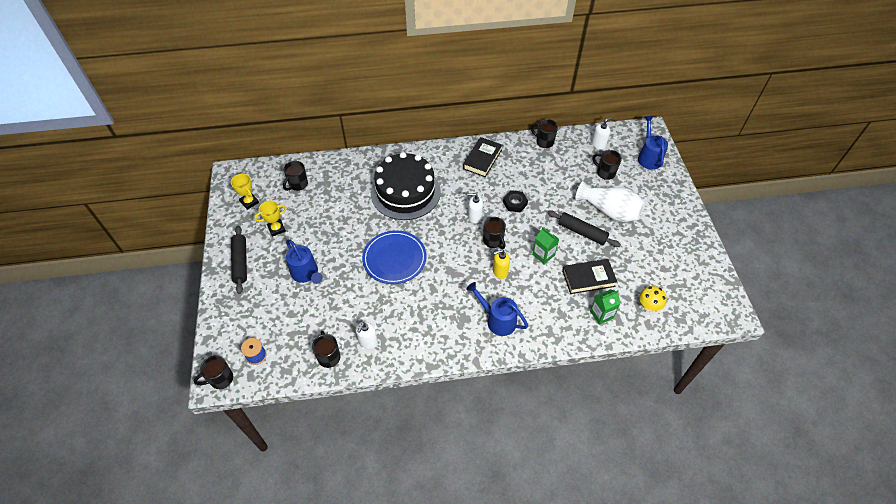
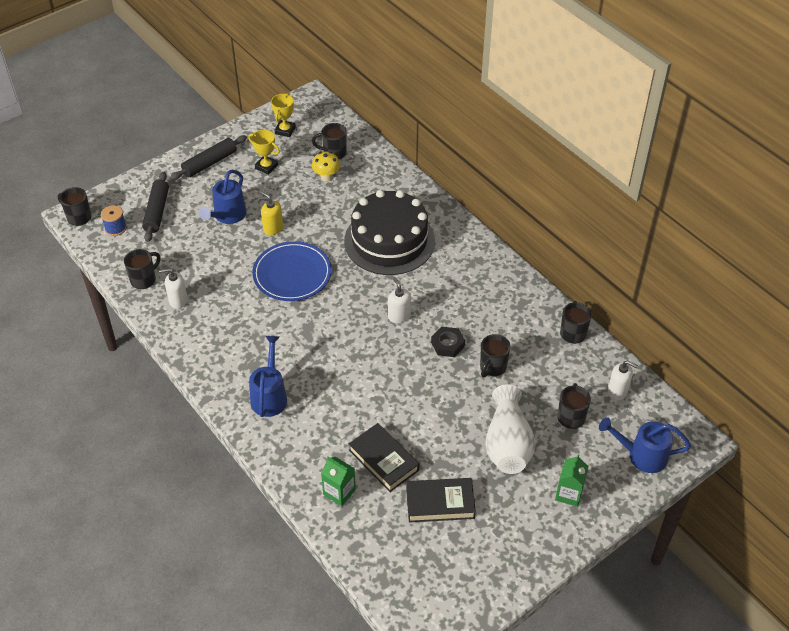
camera: 60 degrees right, 5 degrees down
(482, 159) = (493, 286): black book -> black book (440, 503)
(493, 241) = (375, 348): black mug -> black mug (492, 367)
(500, 271) = (336, 371): yellow soap dispenser -> yellow soap dispenser (273, 228)
(543, 255) = (389, 402): green carton -> green carton (569, 494)
(582, 232) = (451, 428): black rolling pin -> black rolling pin (157, 211)
(648, 157) = (641, 455): blue watering can -> blue watering can turned 135 degrees counterclockwise
(648, 306) = (383, 538): yellow mushroom -> yellow mushroom (326, 177)

